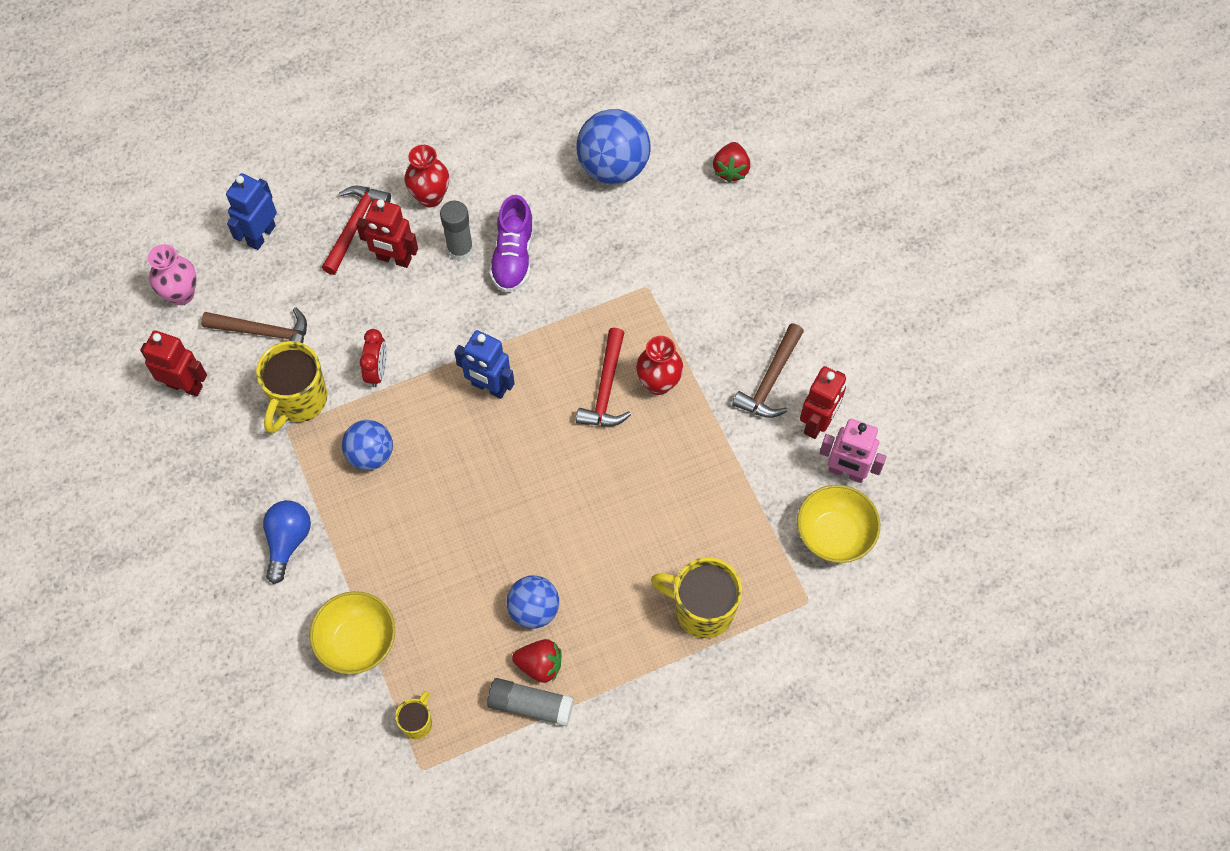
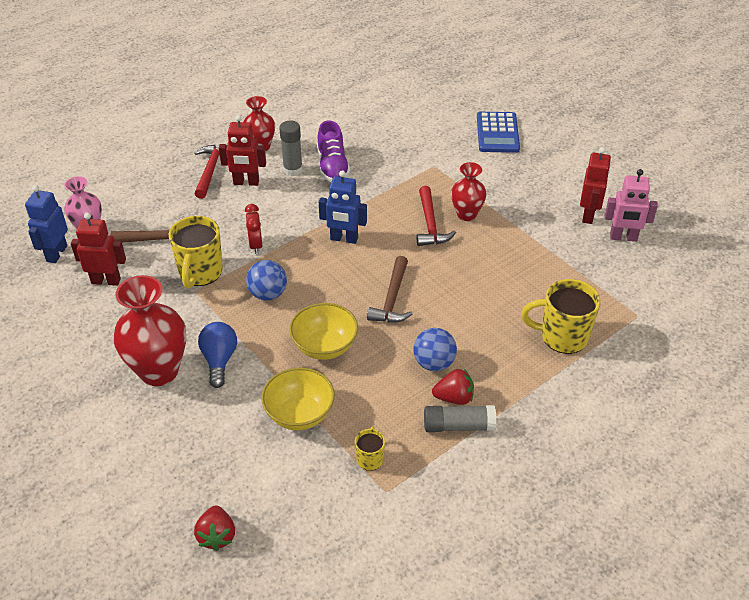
camera: 15 degrees left, 20 degrees down
(216, 540) = (159, 371): none -> red vase
(261, 235) = (142, 186): blue robot -> blue robot (56, 253)
(613, 167) = (383, 112): blue ball -> none
(731, 170) = (463, 101): red strawberry -> red strawberry (217, 536)
(755, 244) = (497, 133): none -> blue calculator
(770, 380) = (544, 199): brown hammer -> brown hammer (392, 298)
(834, 535) = (634, 274): yellow bowl -> yellow bowl (324, 347)

